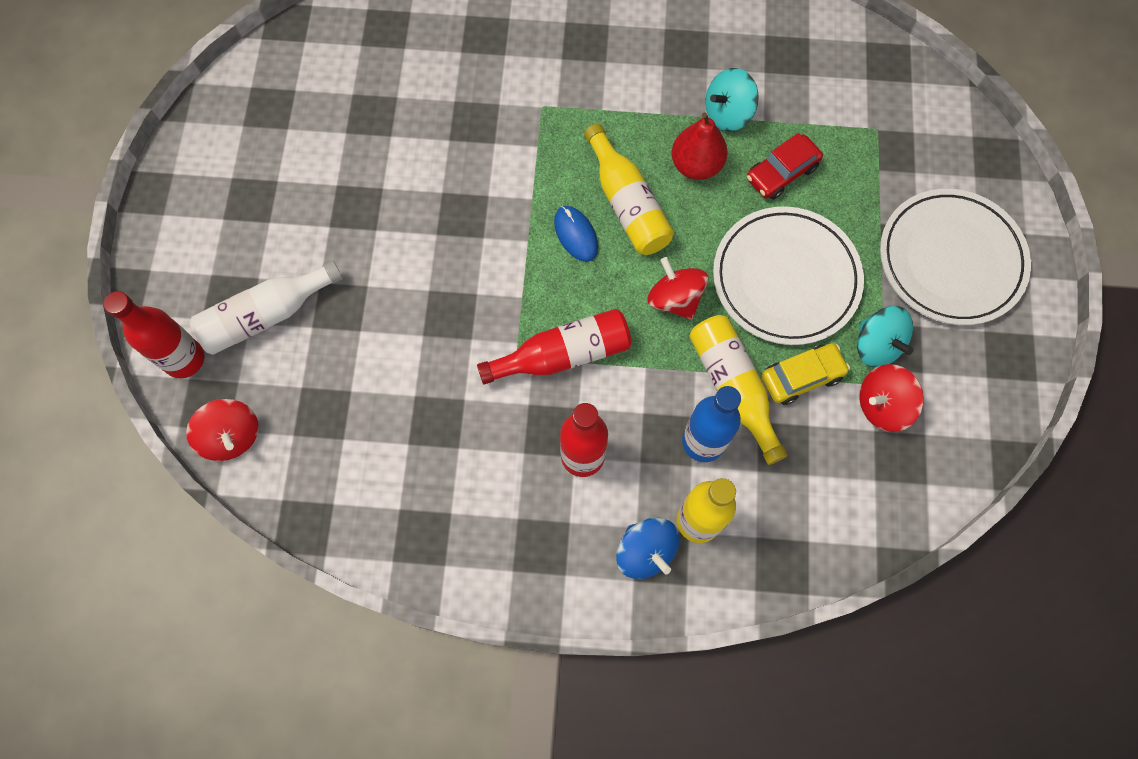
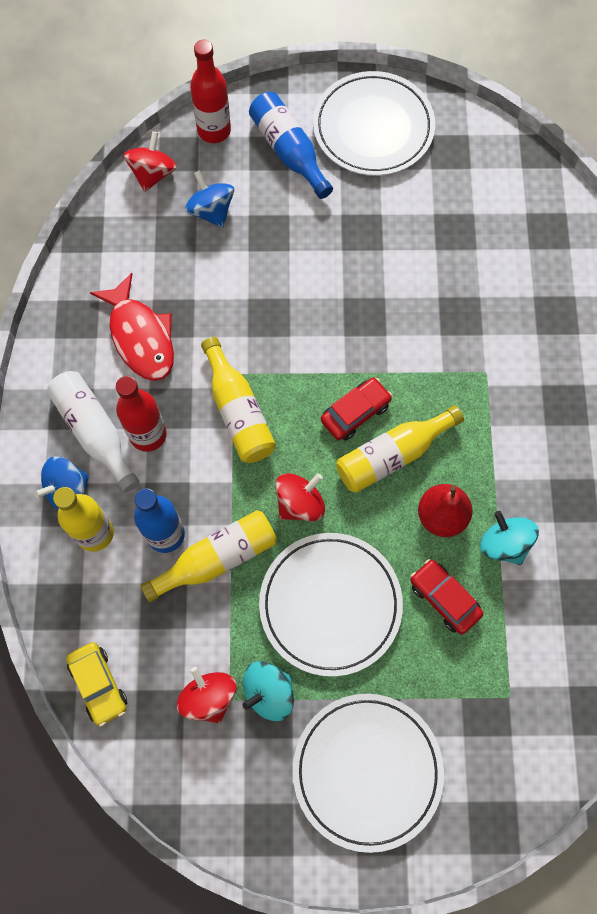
camera: 85 degrees right, 0 degrees up
(221, 181) = (373, 128): none -> white plate
(232, 436) = (153, 174): red spinning top -> red spinning top turned 150 degrees clockwise
(233, 275) = (289, 151): none -> blue bottle
(266, 315) = (256, 181): white bottle -> white bottle (95, 432)
(299, 369) = (211, 211): none -> blue spinning top
(456, 460) = (140, 336): none -> red fish
(563, 355) = (238, 411): red bottle -> yellow bottle
(576, 234) = (355, 412): blue mouse -> red car
(802, 377) = (232, 621): yellow car -> yellow car (98, 684)

